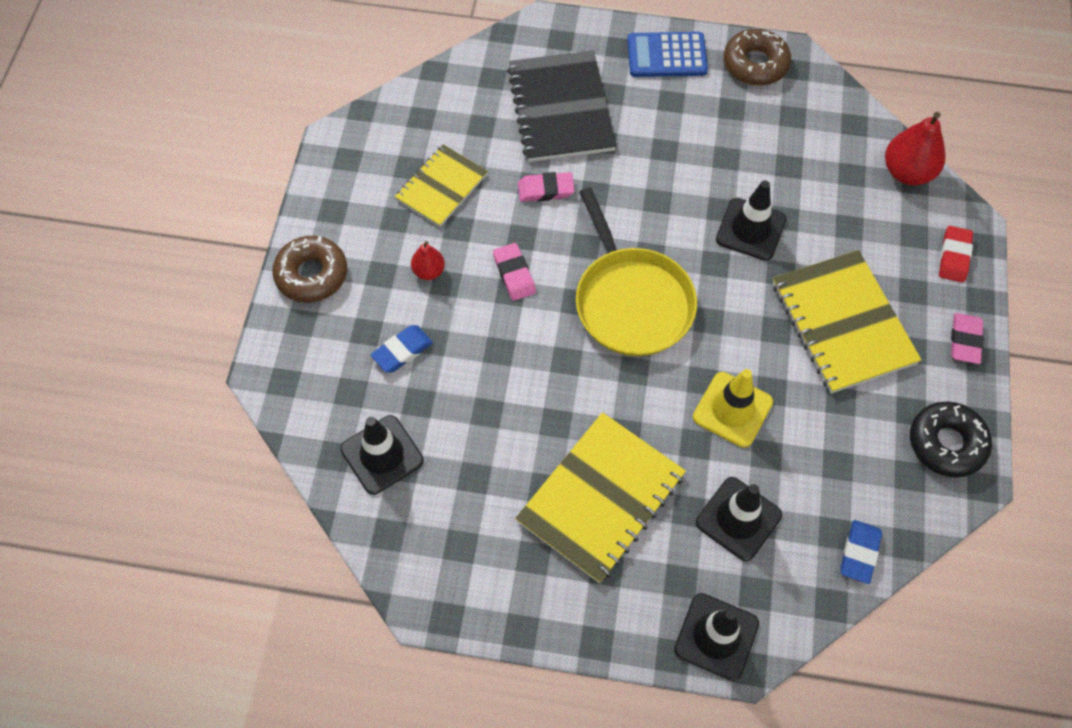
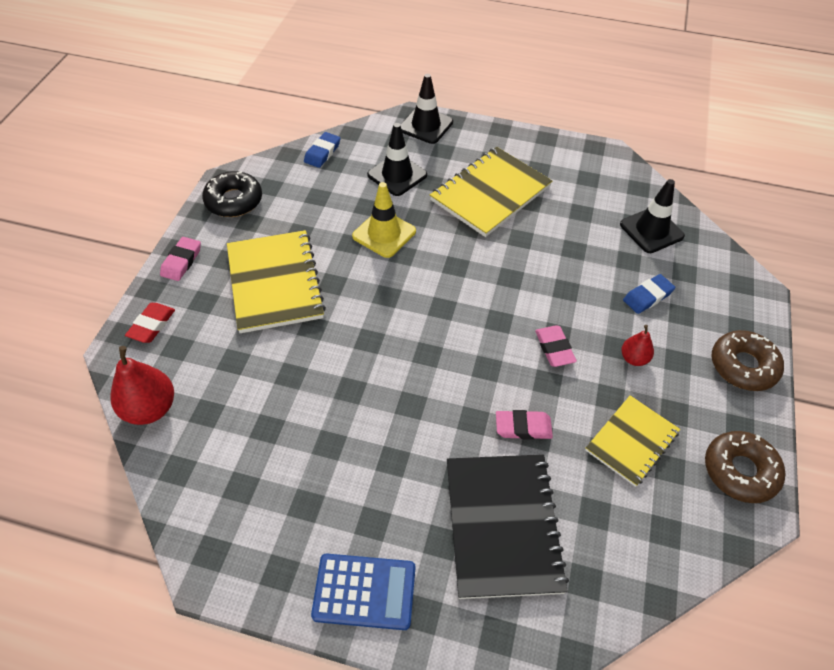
camera: 175 degrees left, 10 degrees down
(631, 301) = (450, 316): yellow pan -> none
(750, 229) = (327, 367): black traffic cone -> none
(755, 64) = (258, 565): brown donut -> brown donut (740, 471)

